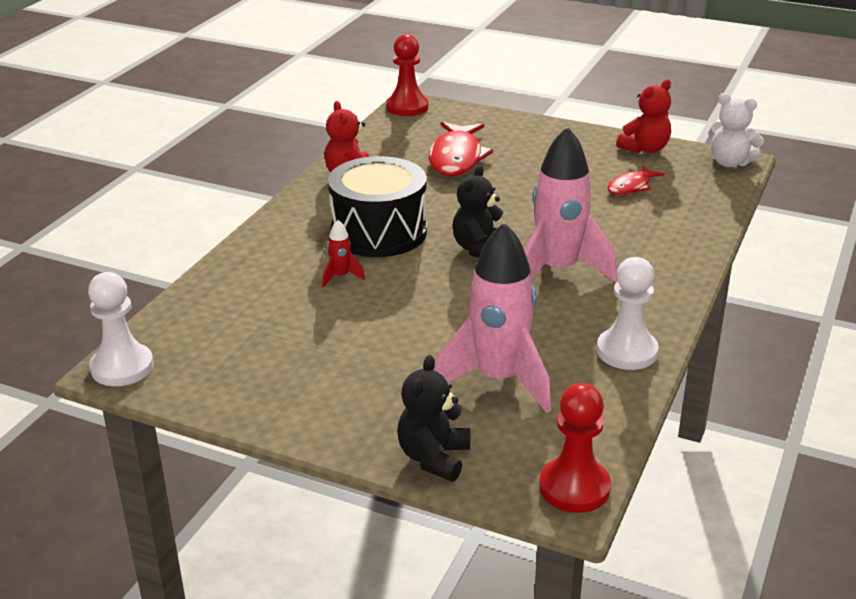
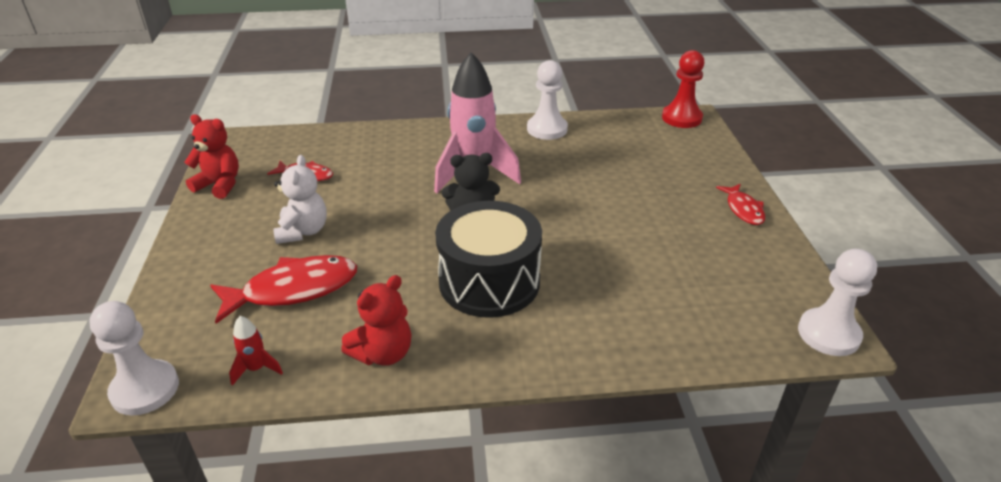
camera: 120 degrees left, 5 degrees up
(322, 420) = (743, 209): none -> red fish
(341, 277) = (581, 273): red rocket -> red rocket (256, 369)
(407, 107) = (145, 389): red pawn -> white pawn
(434, 458) = (717, 161): black teddy bear -> none
(498, 380) = (625, 161): pink rocket -> none
(730, 162) = (232, 142): white teddy bear -> white teddy bear (303, 231)

